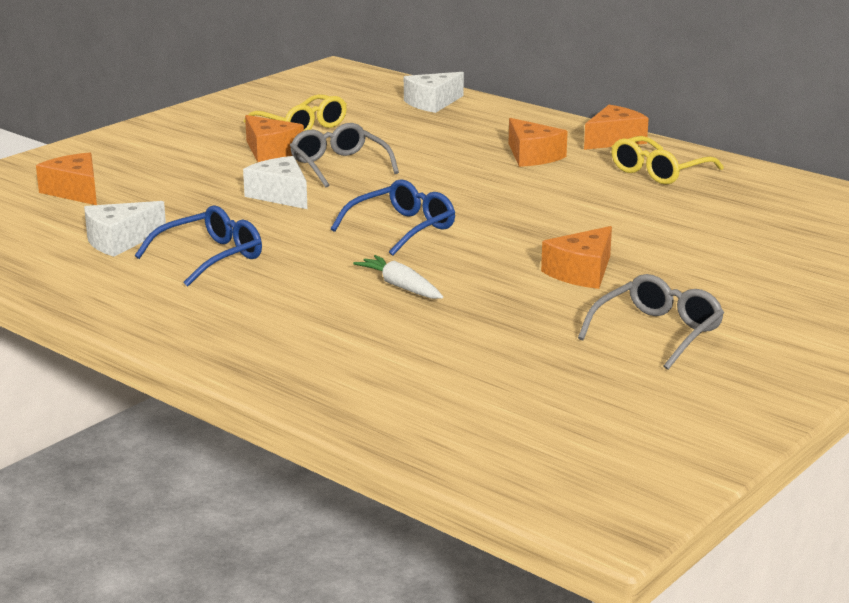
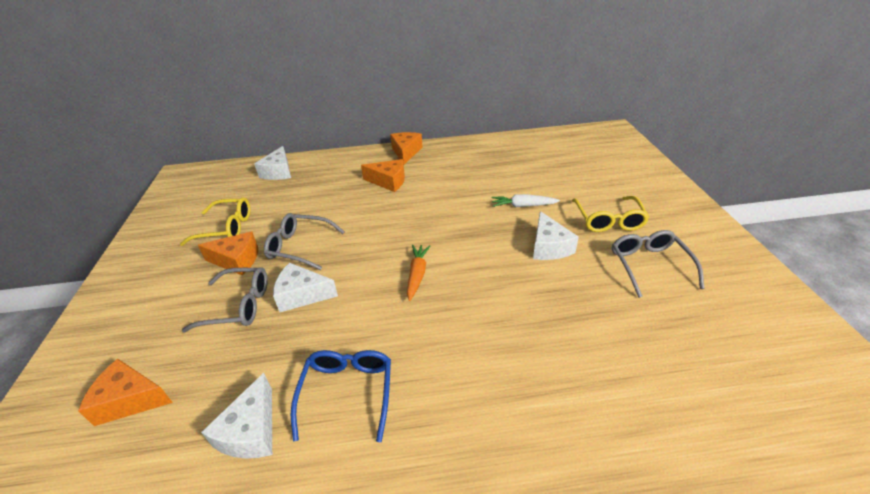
camera: 45 degrees left, 15 degrees up
(222, 179) = (239, 306): none -> grey glasses
(400, 287) = (497, 325): white carrot -> white carrot (523, 206)
(402, 228) = (417, 275): blue glasses -> orange carrot
(581, 272) = (549, 247): orange cheese -> white cheese
(659, 172) = (458, 161): yellow glasses -> yellow glasses (608, 220)

